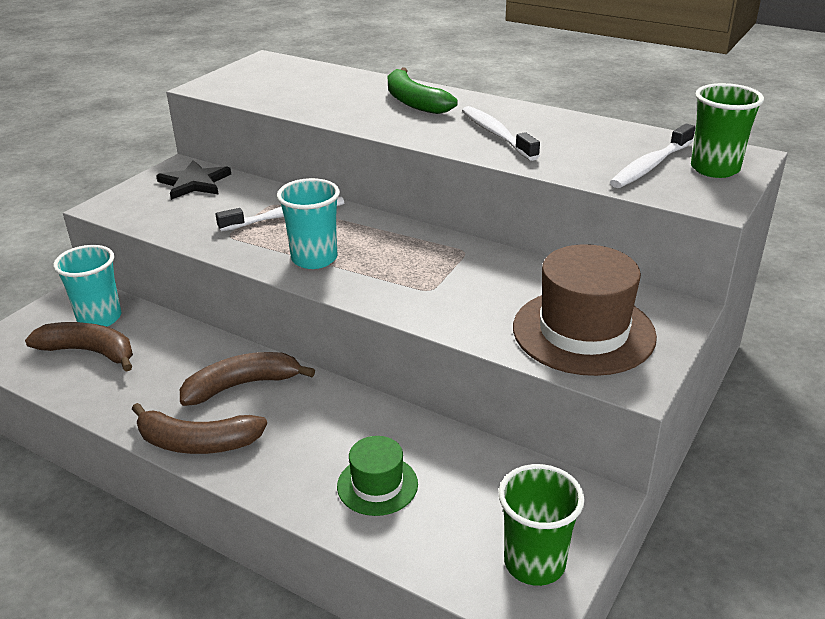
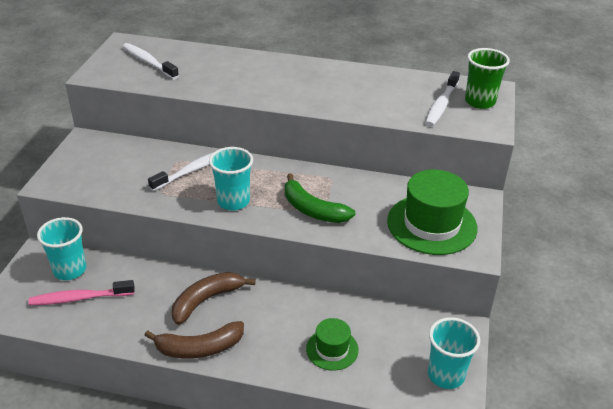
camera: 20 degrees left, 5 degrees up
(90, 352) = (79, 298): brown banana -> pink toothbrush
(194, 183) = (106, 152): black star -> none
(414, 102) = (260, 70): green banana -> green banana (312, 210)
(496, 134) = (332, 92): white toothbrush -> white toothbrush (148, 62)
(534, 563) = (446, 375): green cup -> turquoise cup
(583, 331) = (431, 224): brown hat -> green hat

